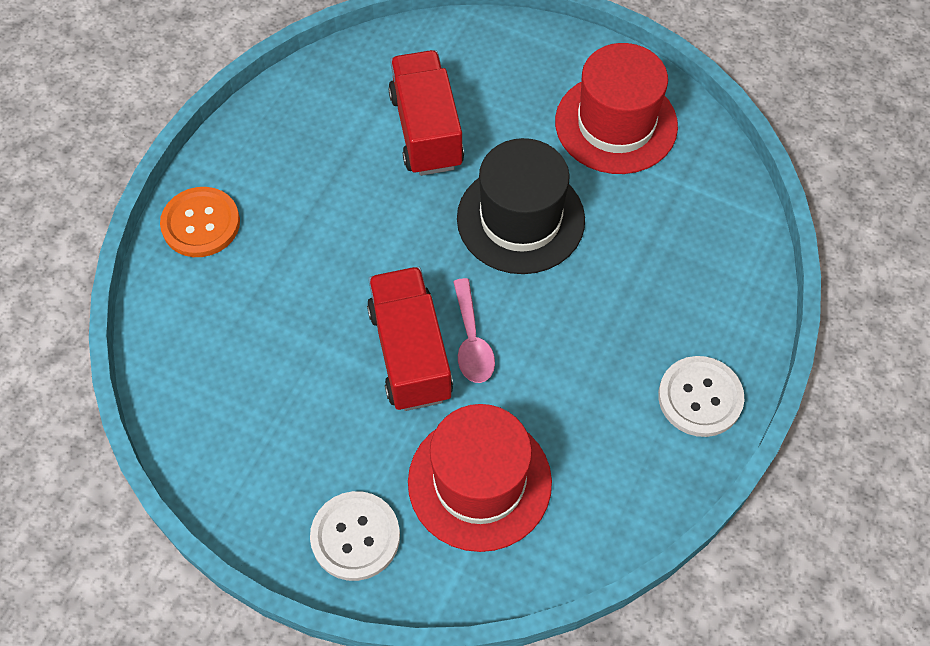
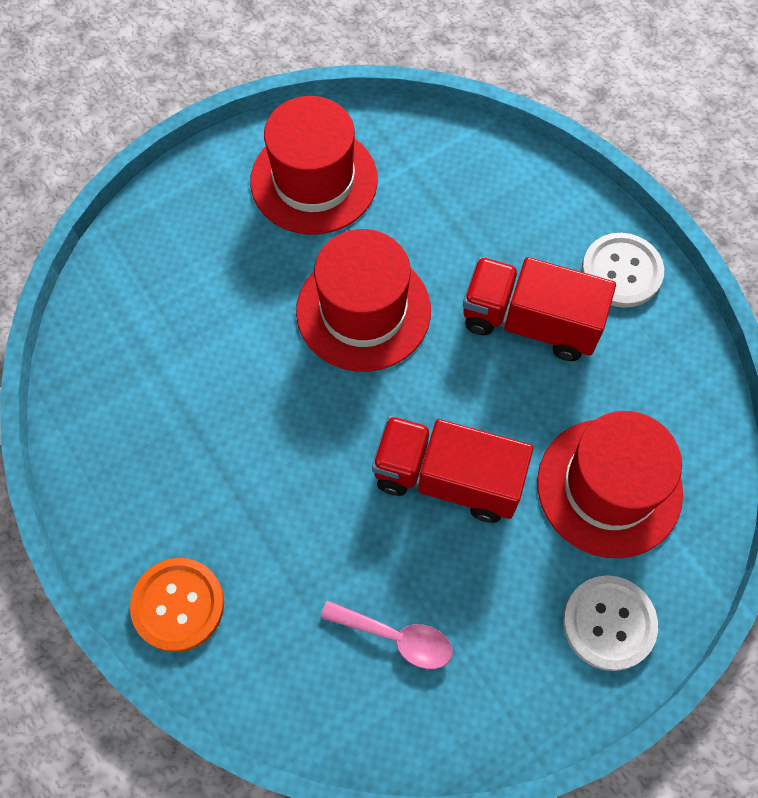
camera: 60 degrees left, 5 degrees up
(426, 130) = (212, 337): red truck -> red truck (530, 322)
(472, 341) = (465, 419): pink spoon -> pink spoon (396, 637)
(520, 219) = (363, 311): black hat -> red hat

